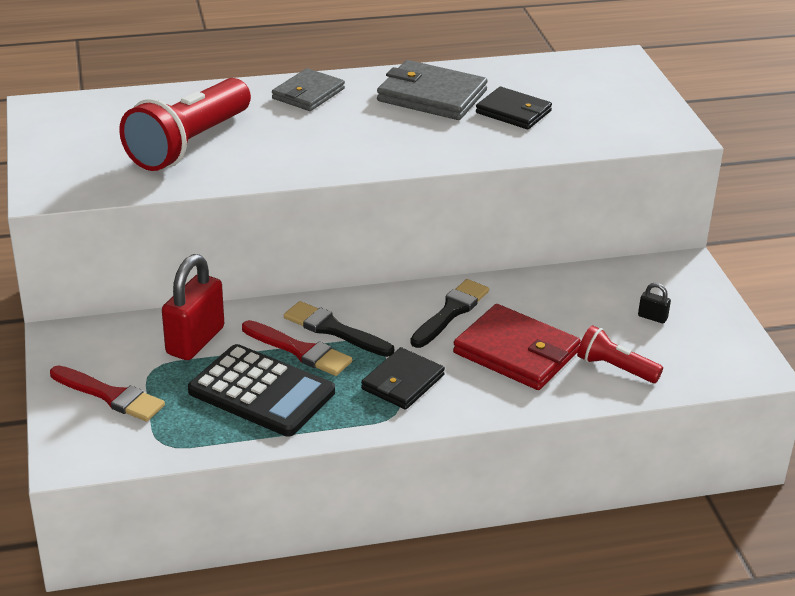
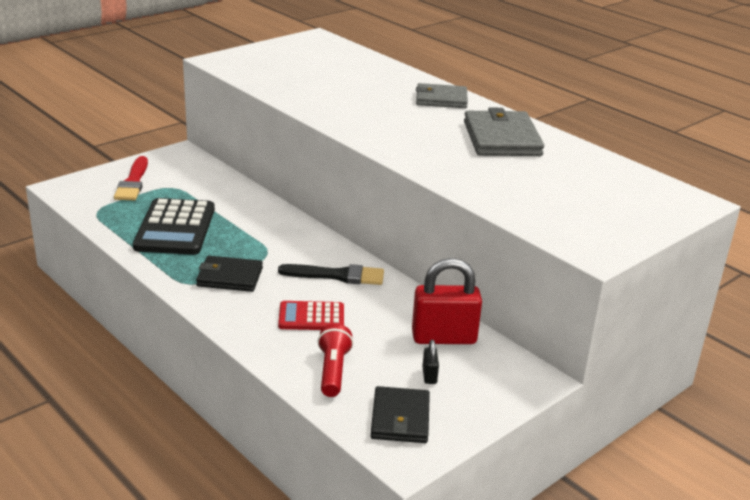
camera: 60 degrees right, 5 degrees down
(189, 144) = (323, 81): red flashlight -> none
(195, 341) = (212, 192): red padlock -> red padlock (444, 338)
(300, 350) = (233, 229): red brush -> none
(334, 330) = (269, 235): black brush -> none
(513, 112) = (523, 173): black wallet -> black wallet (400, 418)
(516, 352) = (311, 317): red wallet -> red calculator

